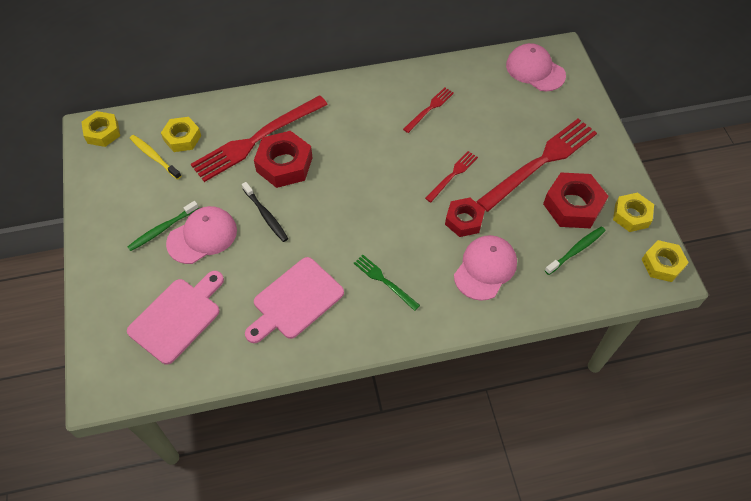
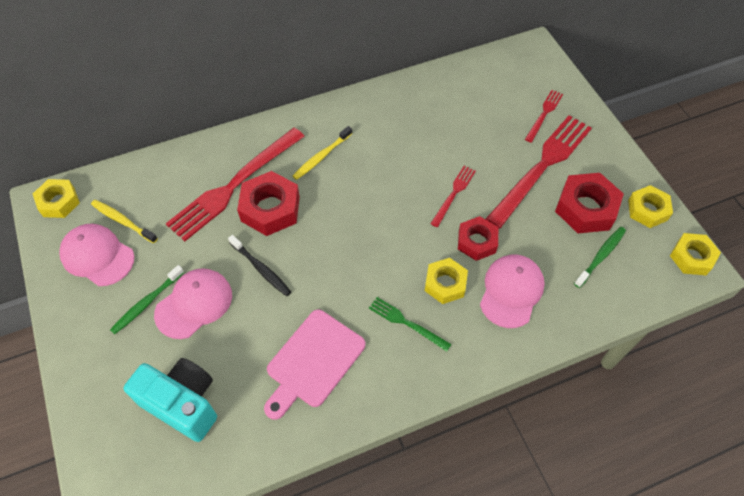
camera: 10 degrees left, 0 degrees up
(177, 317) = (183, 404): pink cutting board -> turquoise camera
(182, 138) = (151, 195): yellow nut -> yellow nut (445, 284)
(339, 125) = (322, 156): none -> yellow toothbrush
(429, 109) = (413, 126): red fork -> red fork (544, 114)
(535, 70) = (513, 71): pink cap -> pink cap (97, 256)

